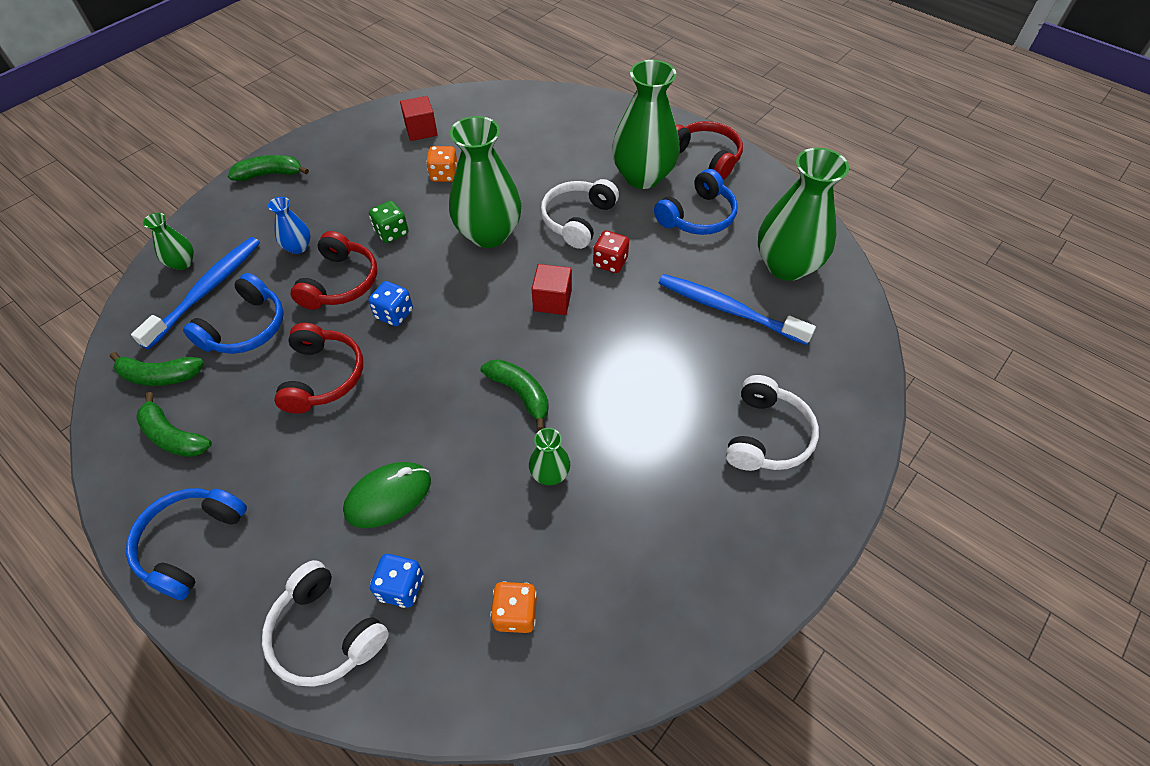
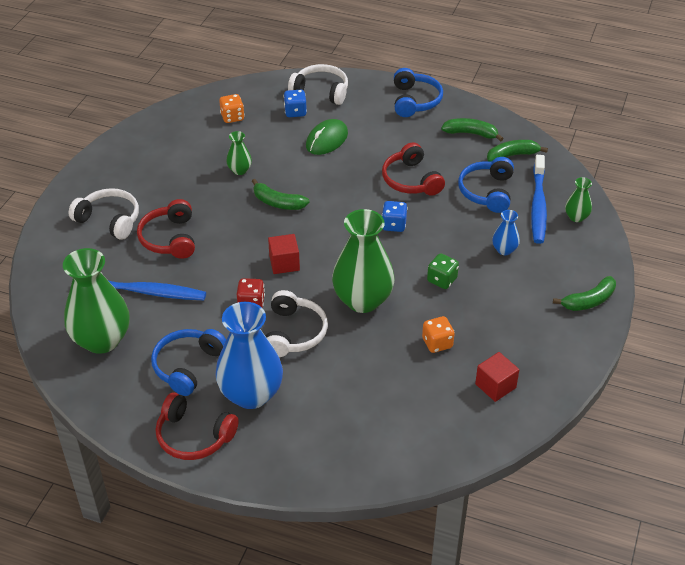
camera: 160 degrees right, 10 degrees down
(340, 282) = (450, 234): red headphones -> red headphones (170, 238)
(642, 176) = (251, 394): green vase -> blue vase
(766, 435) = (109, 220): white headphones -> white headphones turned 120 degrees clockwise

